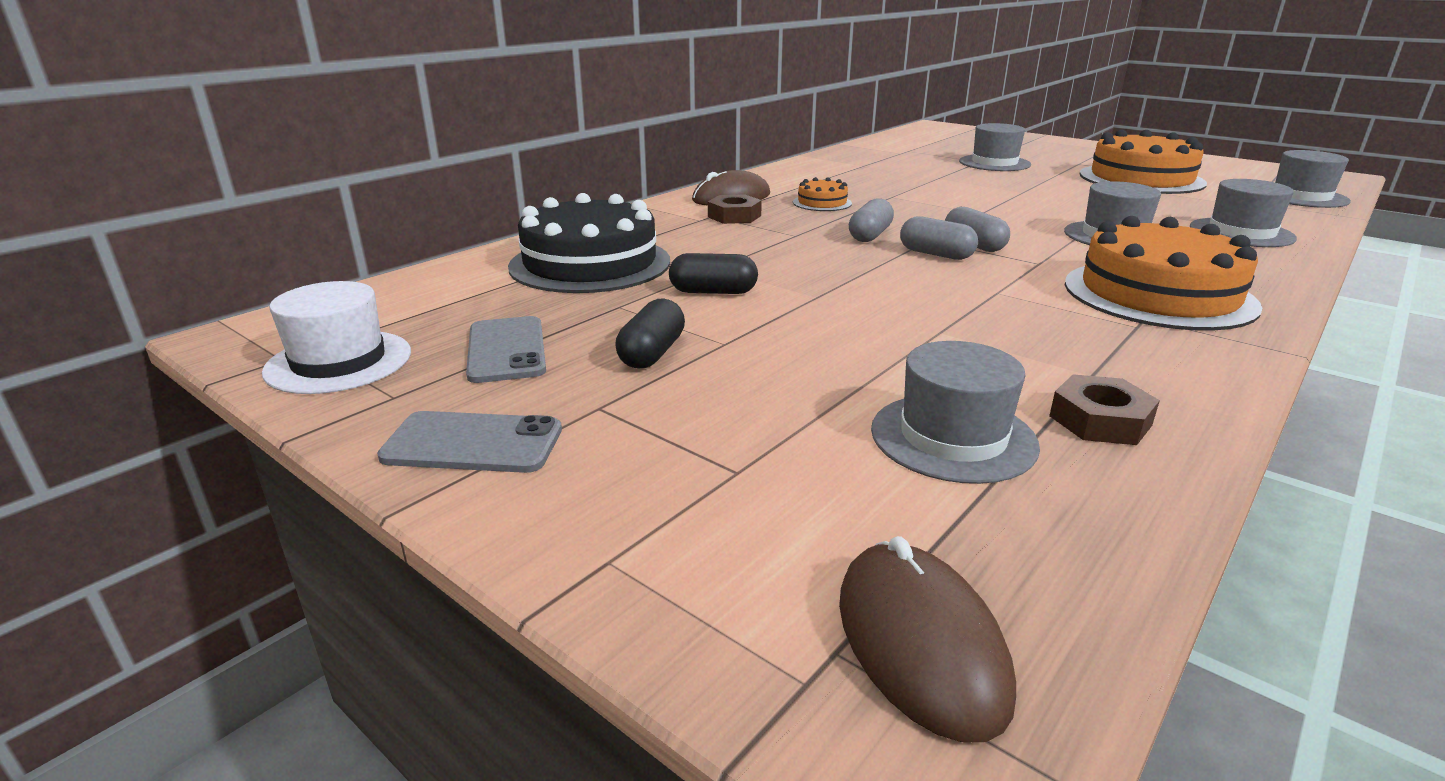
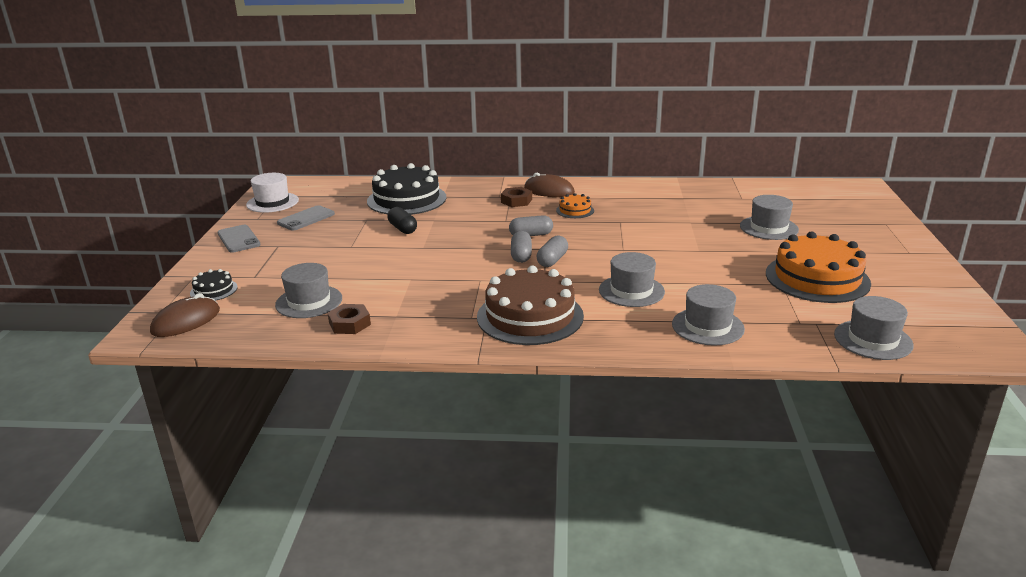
camera: 55 degrees right, 0 degrees up
(652, 353) = (328, 239): black capsule -> none
(750, 547) = (213, 290): none -> black cake
(1158, 294) = (530, 316): orange cake -> brown cake

